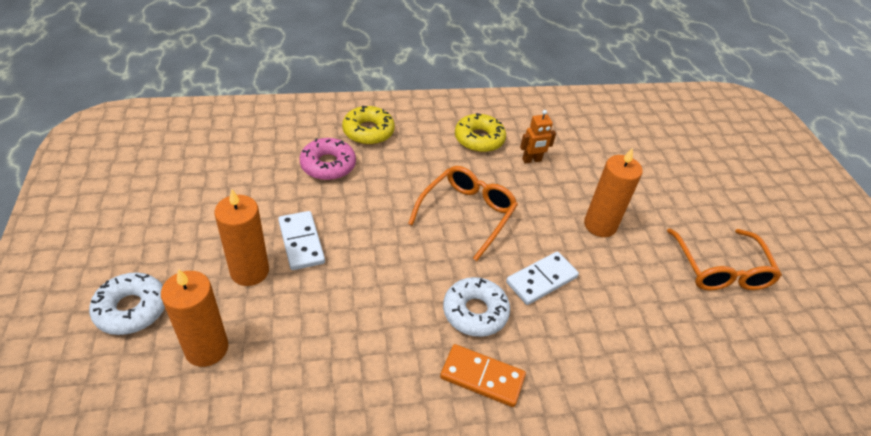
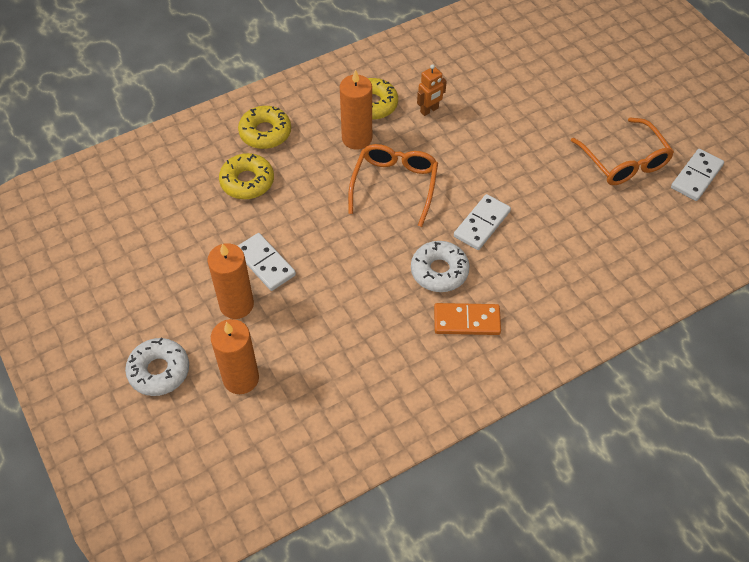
camera: 15 degrees left, 10 degrees up
(328, 165) = (247, 182): pink donut -> yellow donut
(600, 225) = (512, 155): orange candle -> orange candle (357, 138)
(801, 311) = (696, 176): none -> white domino

